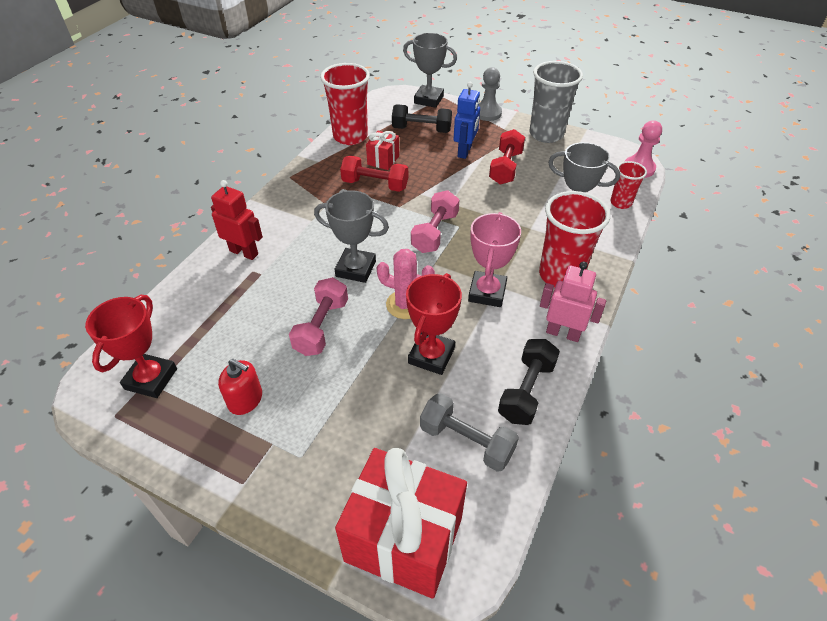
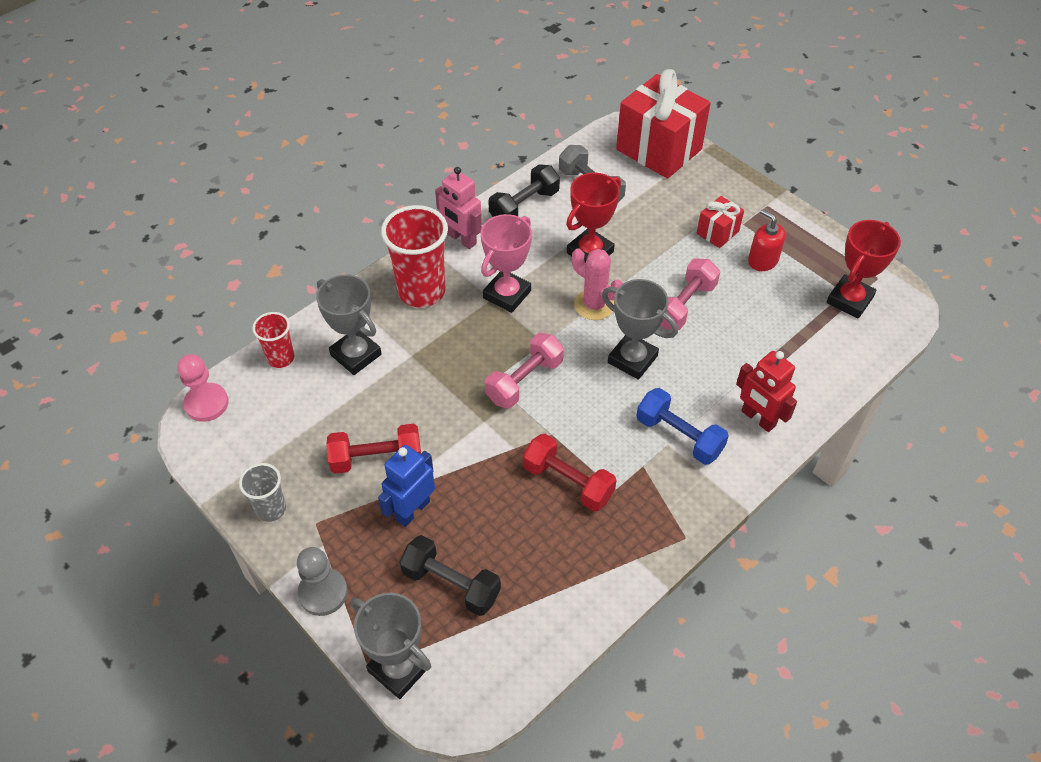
camera: 160 degrees left, 5 degrees up
(304, 227) = (679, 436): none -> blue dumbbell
(350, 136) = (571, 604): red cup -> none
(383, 160) = (539, 529): red gift -> red gift (717, 232)
(505, 168) = (376, 459): red dumbbell -> red dumbbell turned 45 degrees clockwise
(546, 134) = (271, 509): grey cup -> grey cup, size x0.55

